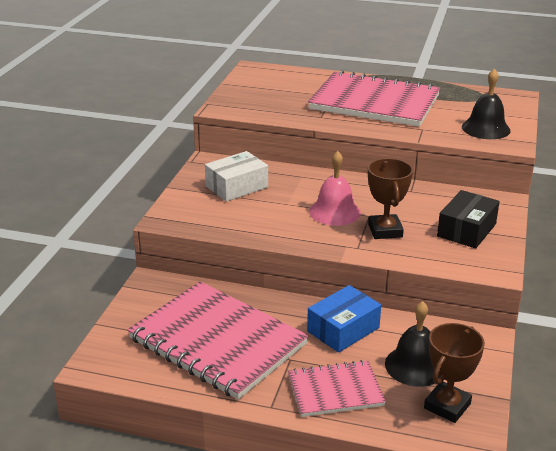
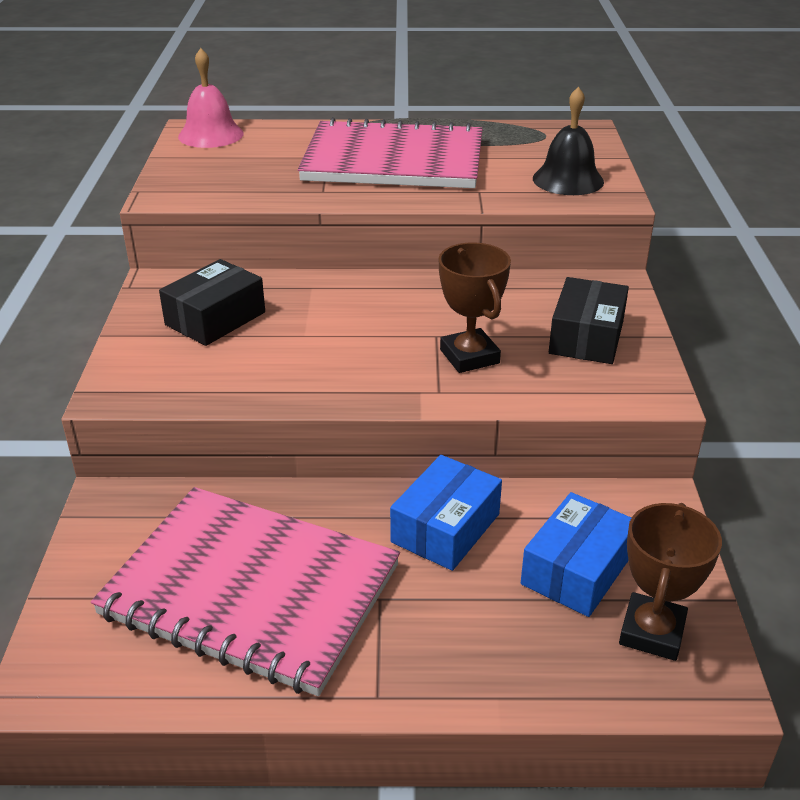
camera: 15 degrees left, 5 degrees up
(237, 187) = (215, 318): white box -> black box
(334, 212) = (382, 337): pink bell -> pink bell (211, 135)
(335, 391) = (471, 642): pink notebook -> none
(415, 366) = (577, 570): black bell -> blue box

